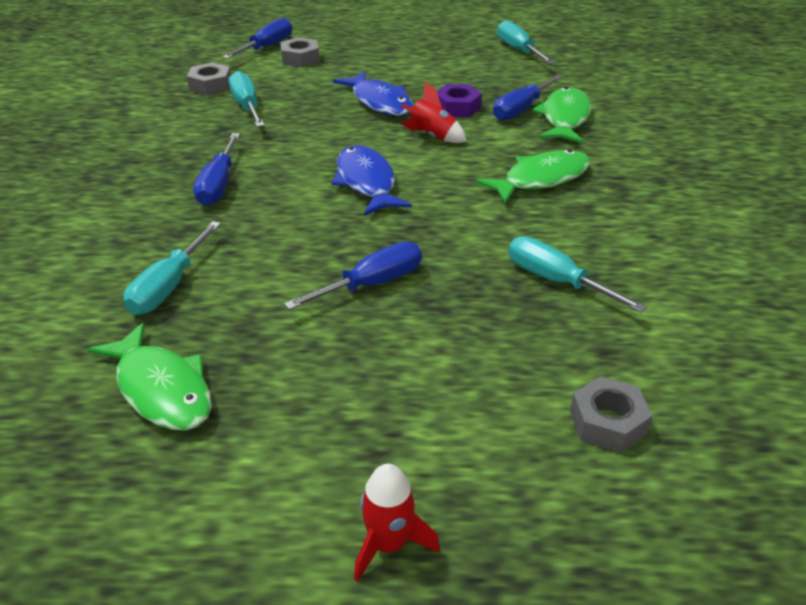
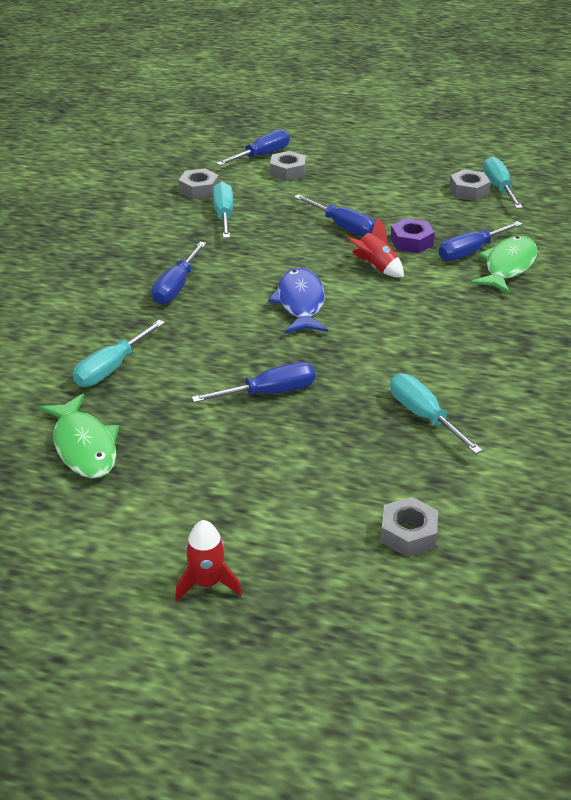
camera: 15 degrees right, 0 degrees up
(379, 102) = (343, 226): blue fish -> blue screwdriver
(491, 56) = (468, 191): none -> grey nut
(541, 179) = (455, 323): green fish -> none

